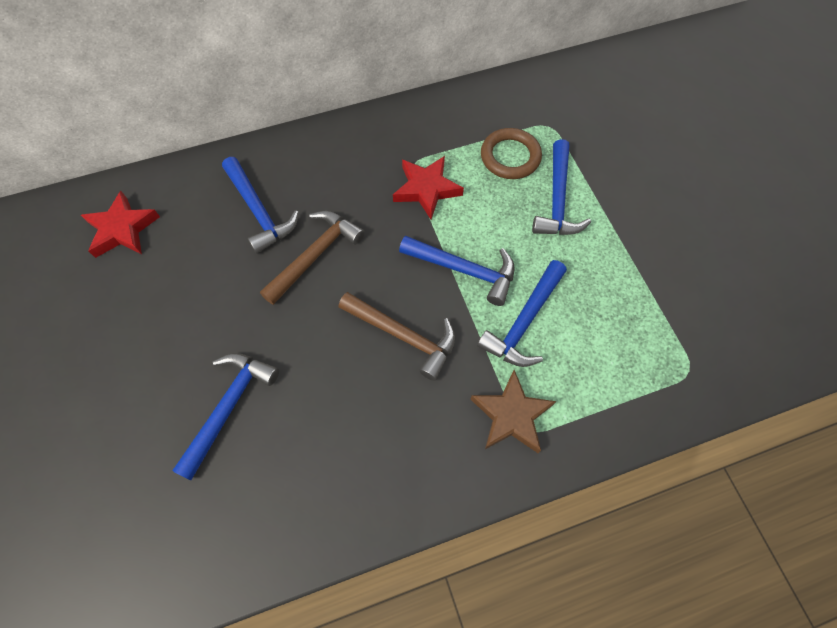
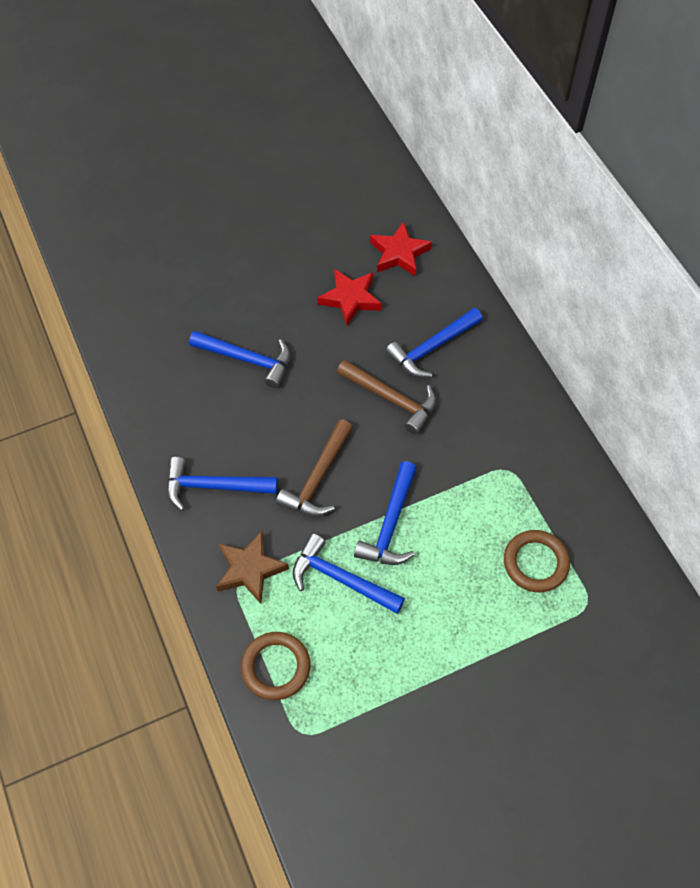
camera: 85 degrees right, 5 degrees down
(426, 189) = (479, 484): red star -> red star (350, 299)
(557, 200) = (486, 611): blue hammer -> blue hammer (213, 486)
(623, 393) = (276, 667): none -> brown ring

